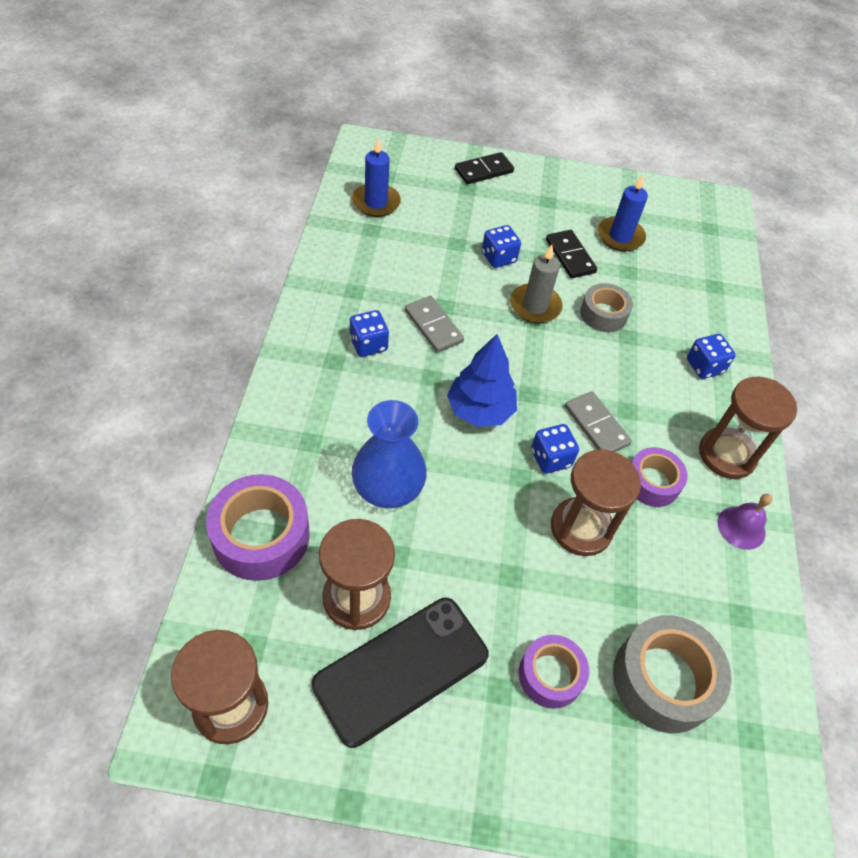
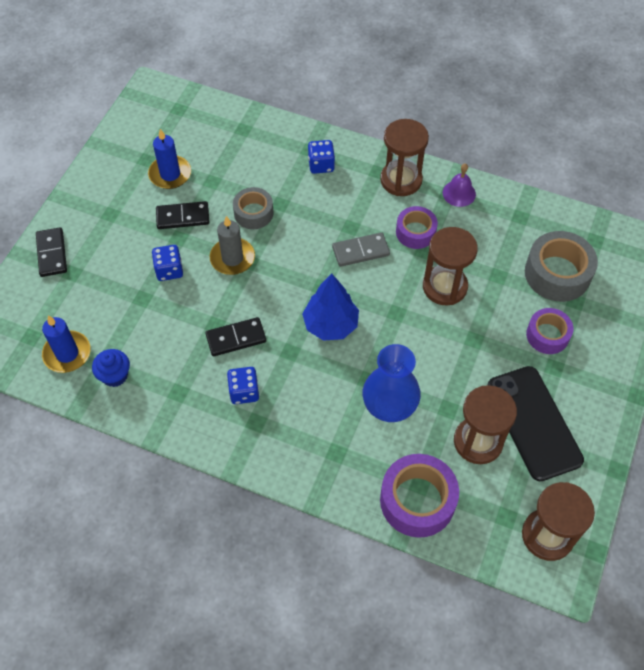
camera: 70 degrees left, 5 degrees up
(361, 240) = (115, 375): none -> blue cupcake
(433, 326) = (236, 338): grey domino -> black domino
(550, 458) = (384, 289): blue dice -> none

